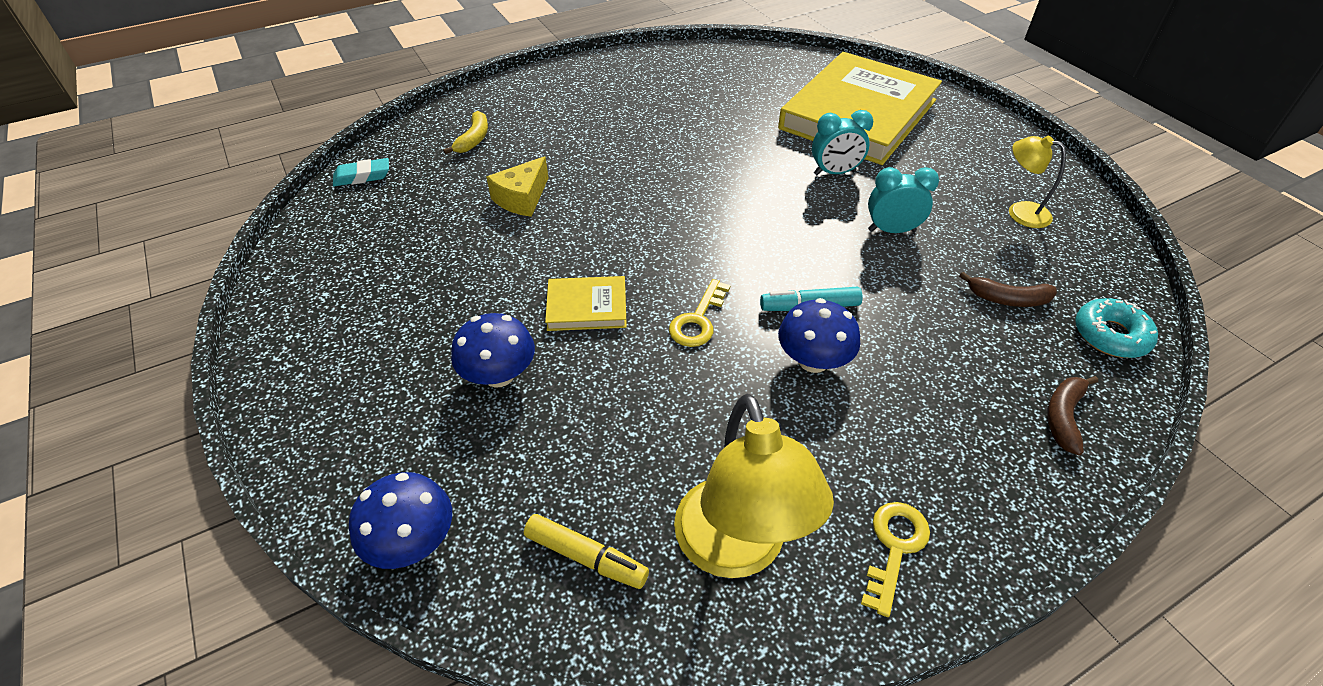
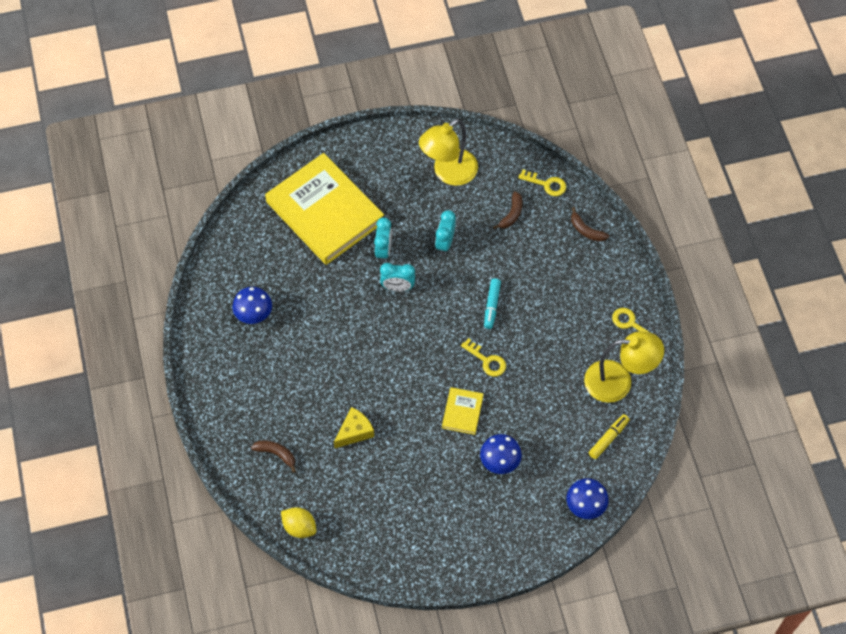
camera: 75 degrees left, 15 degrees up
(362, 176) = (299, 527): turquoise eraser -> yellow lemon
(474, 139) = (276, 454): yellow banana -> brown banana
(522, 198) = (354, 432): yellow cheese -> yellow cheese turned 90 degrees counterclockwise
(781, 197) = (397, 287): none -> turquoise clock
(813, 360) = (528, 317): blue mushroom -> blue mushroom (253, 314)
(1020, 212) = (448, 173): yellow lamp -> yellow lamp, size x1.82
(1110, 335) = (546, 184): turquoise donut -> yellow key

